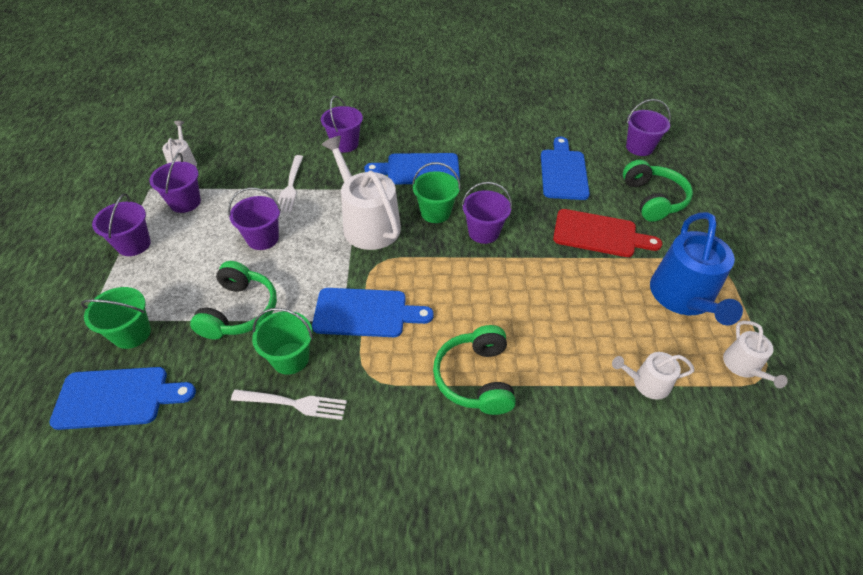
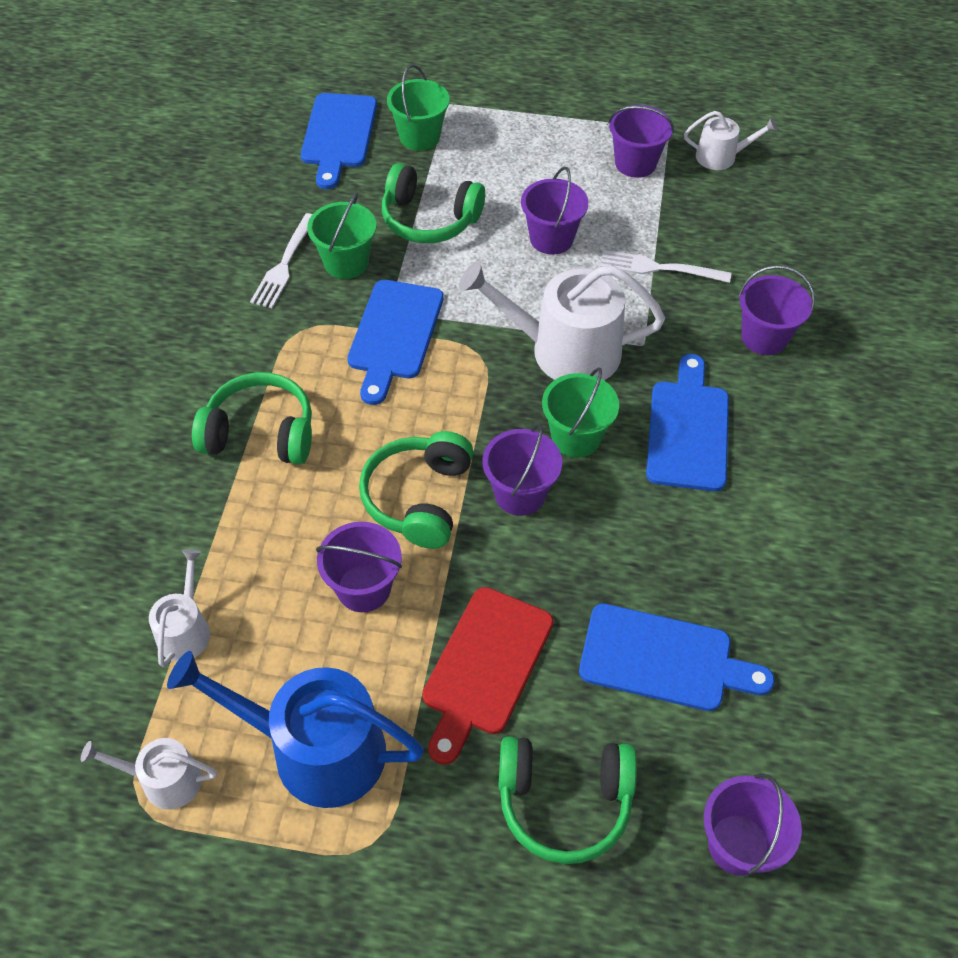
camera: 100 degrees right, 5 degrees up
(134, 244) = (561, 125): purple bucket -> purple bucket (364, 588)
(367, 223) = (564, 350): white watering can -> white watering can turned 150 degrees counterclockwise
(502, 278) = (418, 498): none -> green headphones

